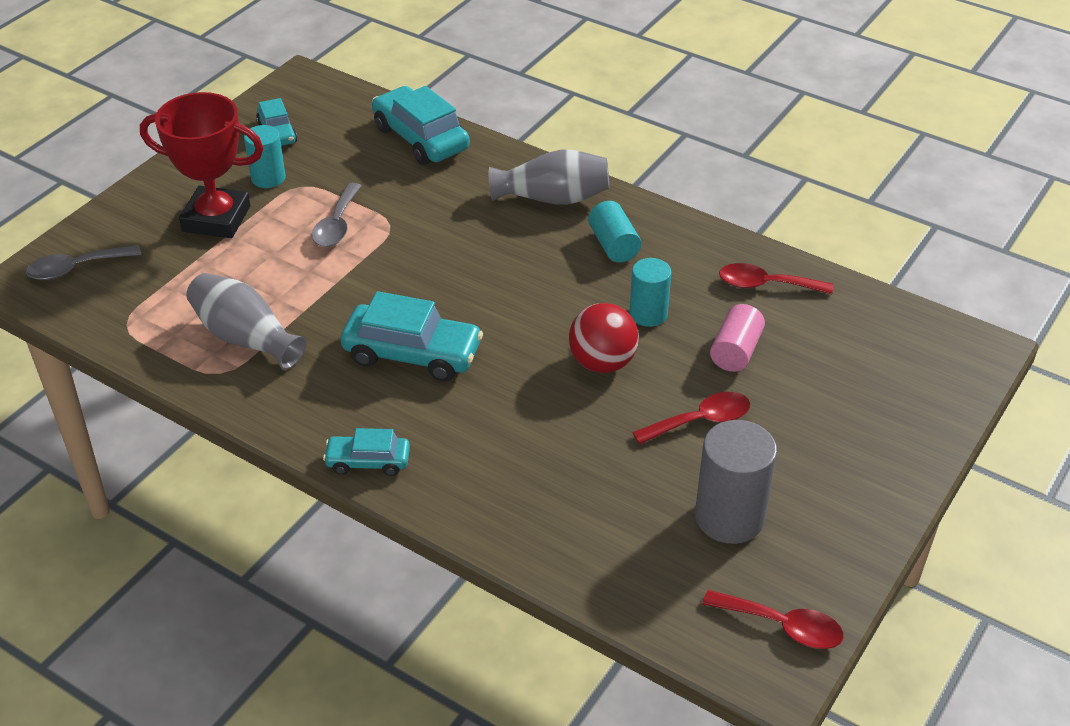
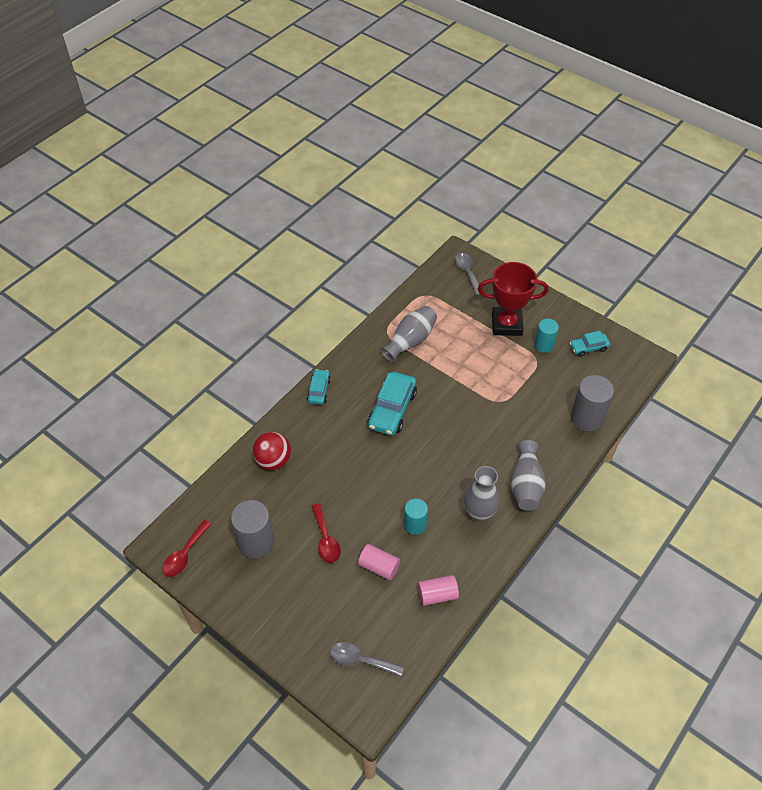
camera: 95 degrees right, 10 degrees up
(216, 219) = (506, 324): red trophy -> red trophy turned 75 degrees clockwise
(337, 224) = (501, 377): grey spoon -> grey spoon (361, 660)
(420, 138) = (586, 418): turquoise car -> grey cylinder
(602, 362) = (376, 496): red ball -> red ball (273, 460)
(613, 245) = (479, 513): turquoise cylinder -> grey vase
(765, 285) = (437, 595): red spoon -> pink cylinder

